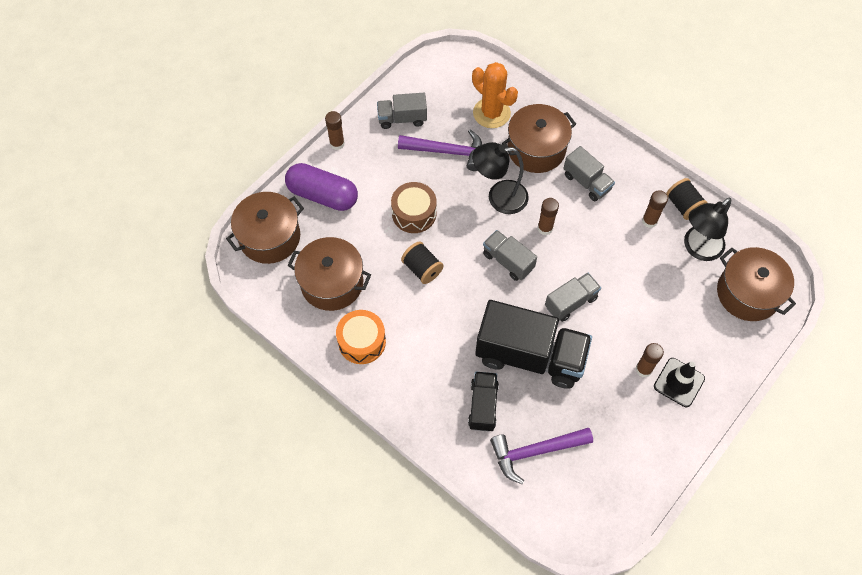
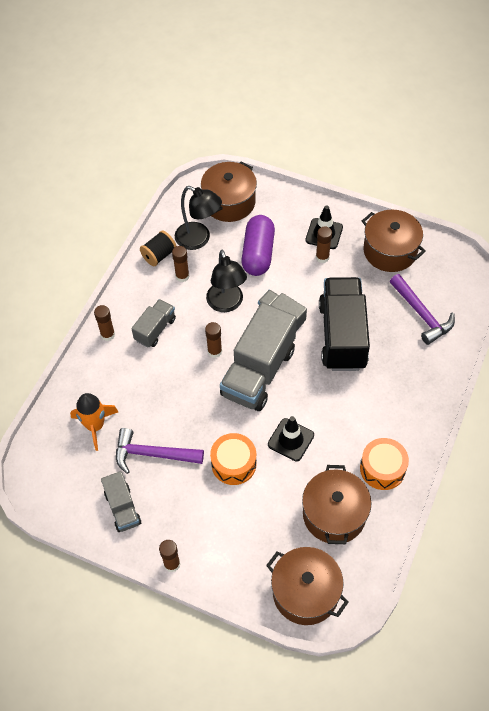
camera: 105 degrees left, 5 degrees down
(323, 195) = (239, 557): purple capsule -> purple capsule (258, 253)
(414, 213) = (234, 464): brown drum -> orange drum
(422, 269) = (291, 440): black spool -> black traffic cone
(446, 151) = (153, 454): purple hammer -> purple hammer turned 75 degrees counterclockwise
(483, 406) = (400, 359): black truck -> none
(491, 113) = (95, 426): orange cactus -> orange rocket
(499, 197) = (193, 396): black lamp -> black lamp (227, 304)
(508, 261) = (258, 372): grey truck -> grey truck, size x1.93
(536, 149) = (129, 377): brown pot -> brown pot (390, 251)
(591, 141) = (108, 335): none -> brown glue stick

